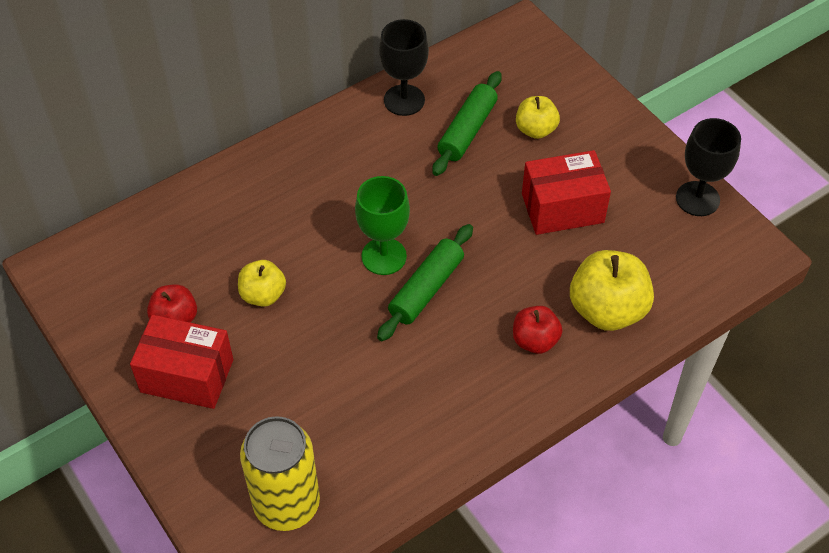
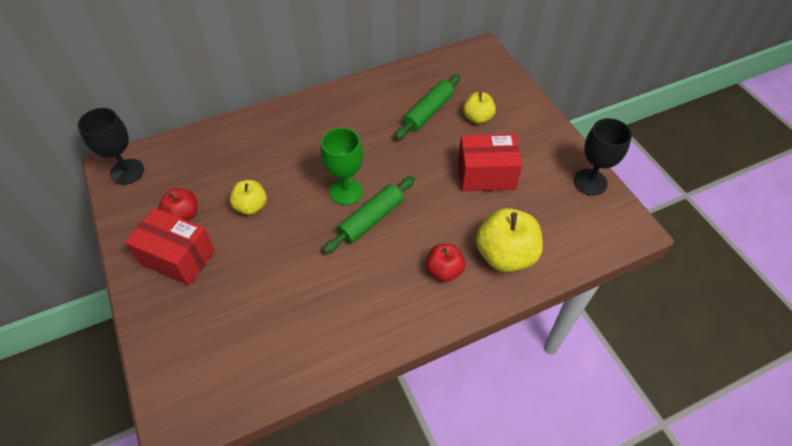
camera: 10 degrees right, 0 degrees up
(287, 504) = (219, 370): yellow can -> none
(404, 100) = (388, 87): black goblet -> black goblet (127, 171)

